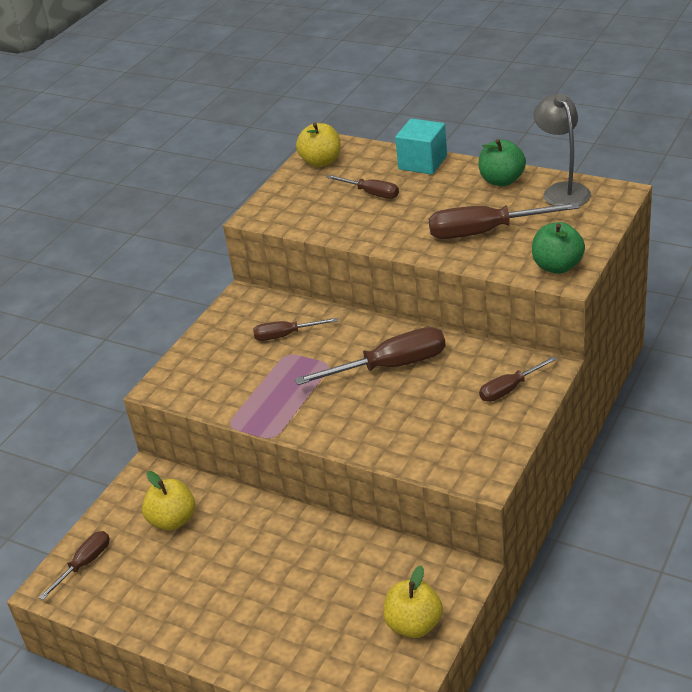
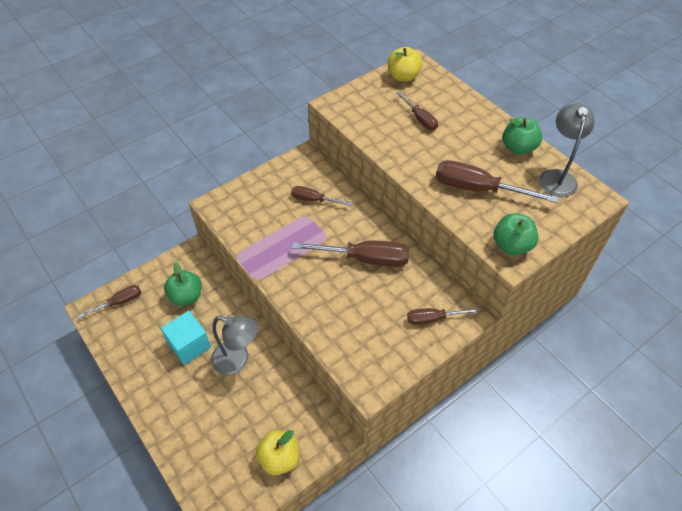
camera: 20 degrees right, 15 degrees up
(173, 520) = (186, 296): yellow apple -> green apple
(290, 555) = (237, 360): none -> grey lamp
(422, 163) = (471, 107): turquoise cube -> turquoise cube (189, 345)

